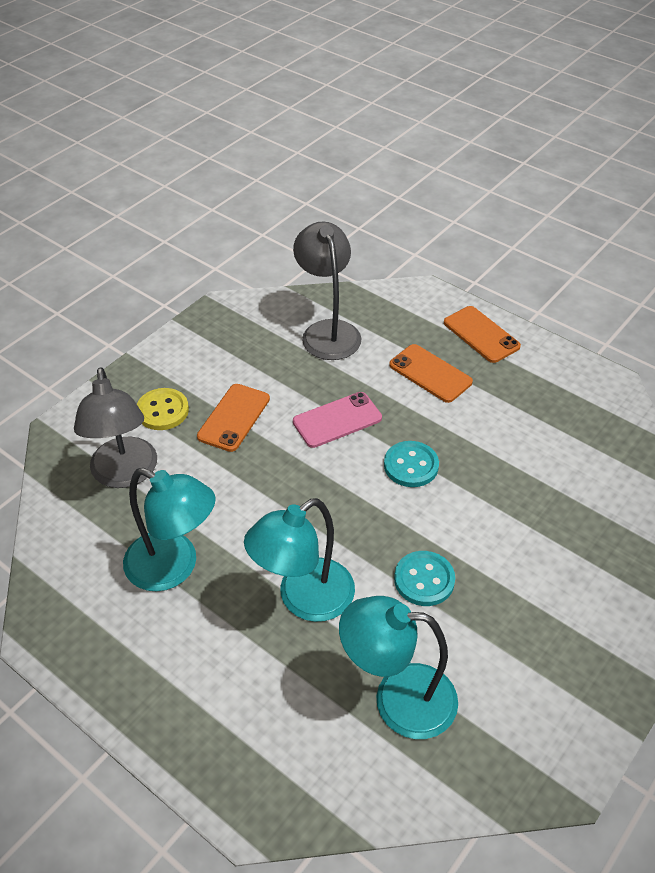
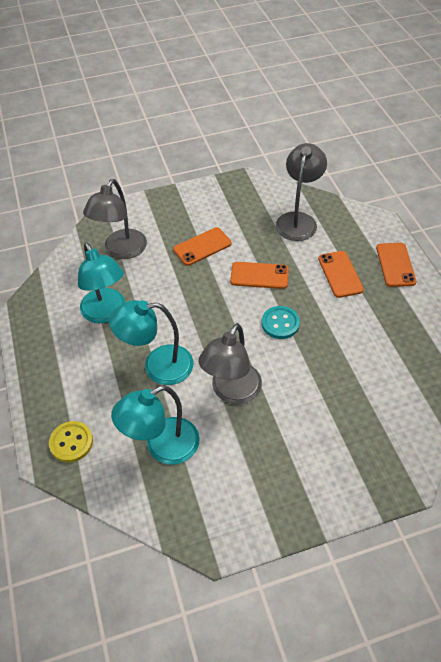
camera: 35 degrees right, 5 degrees up
(162, 411) = (167, 225): yellow button -> yellow button (71, 442)
(337, 420) = (259, 275): pink phone -> orange phone
(398, 699) = (162, 447): turquoise lamp -> turquoise lamp turned 75 degrees counterclockwise
(424, 580) = (232, 392): turquoise button -> grey lamp

